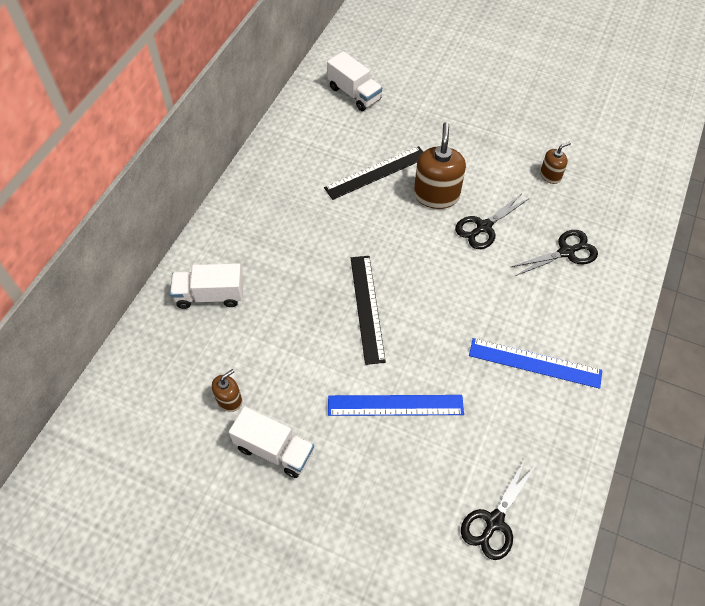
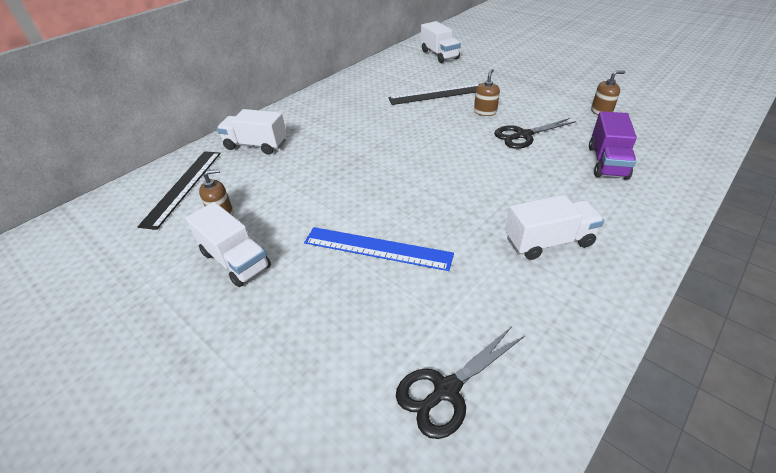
camera: 20 degrees right, 15 degrees down
(367, 308) = (386, 172): black ruler -> black ruler (183, 187)
(436, 195) = (485, 112): brown soap dispenser -> brown soap dispenser, size x0.54
(534, 363) = (548, 241): blue ruler -> white truck
(566, 252) = (607, 162): black scissors -> purple truck

